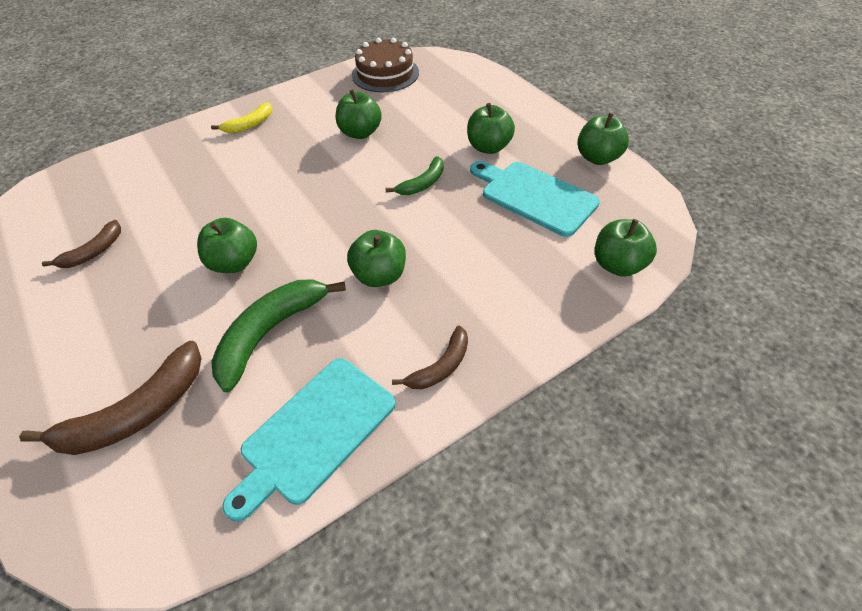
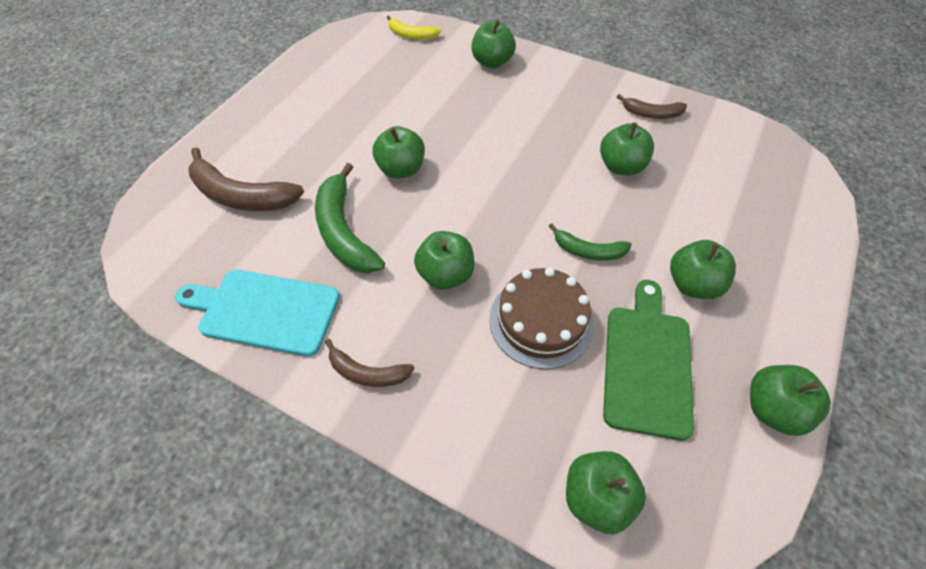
camera: 60 degrees right, 5 degrees up
(94, 252) = (365, 87): brown banana -> brown banana (651, 114)
(169, 153) = (492, 62): none -> green apple
(249, 125) = (565, 87): yellow banana -> yellow banana (411, 35)
(270, 333) = (344, 231): green banana -> green banana turned 120 degrees counterclockwise
(385, 73) = (731, 139): brown cake -> brown cake (541, 321)
(534, 196) = (647, 363): turquoise cutting board -> green cutting board

